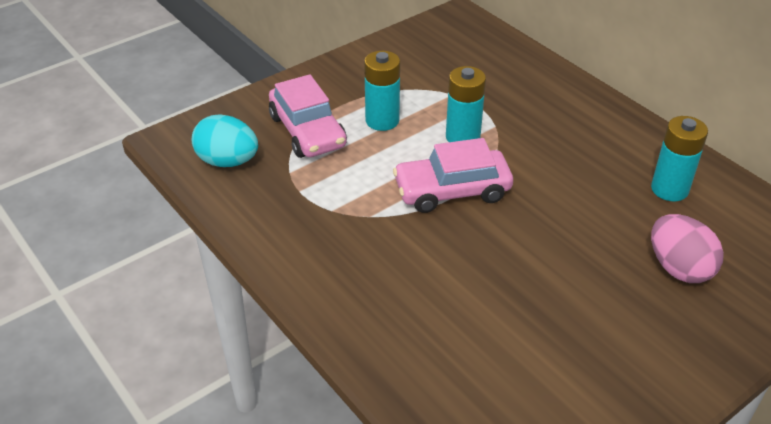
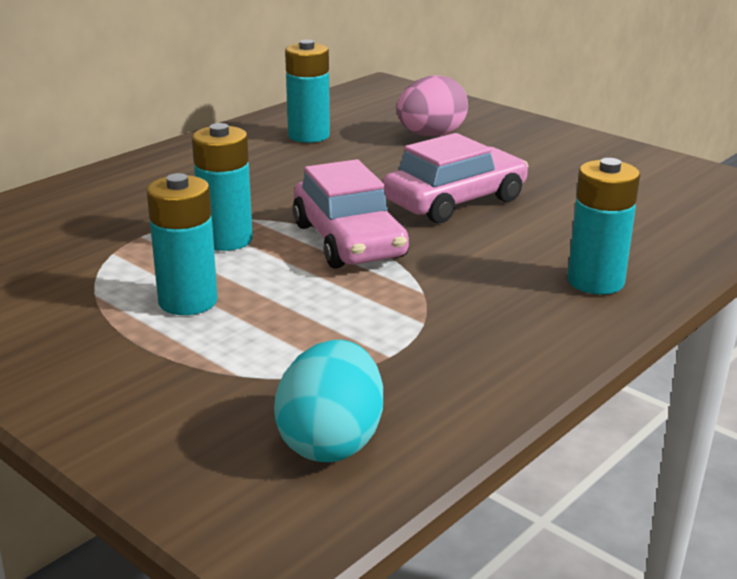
camera: 100 degrees left, 15 degrees down
(307, 131) = (224, 367): pink car -> pink car (455, 201)
(363, 306) = (595, 281): none -> turquoise battery

